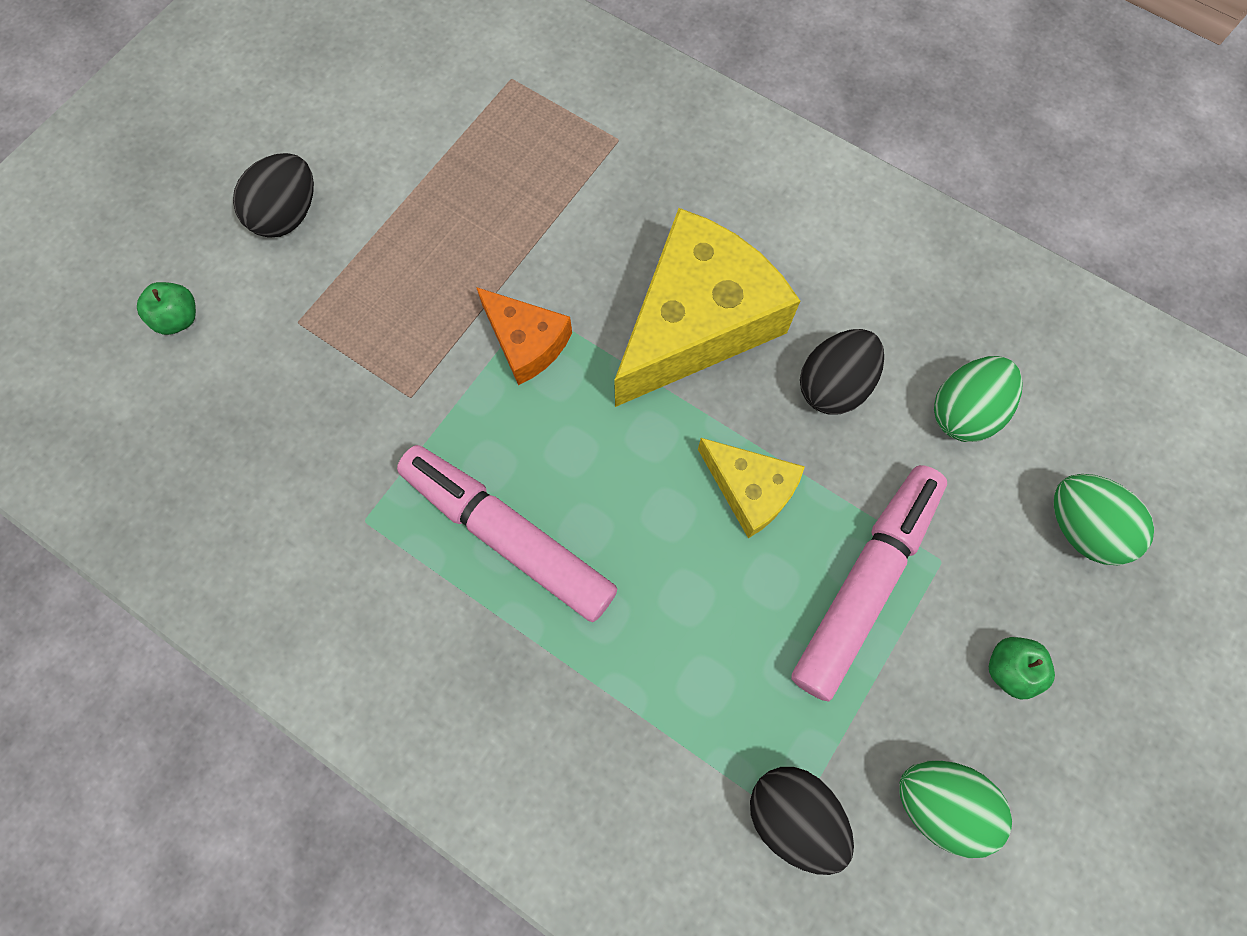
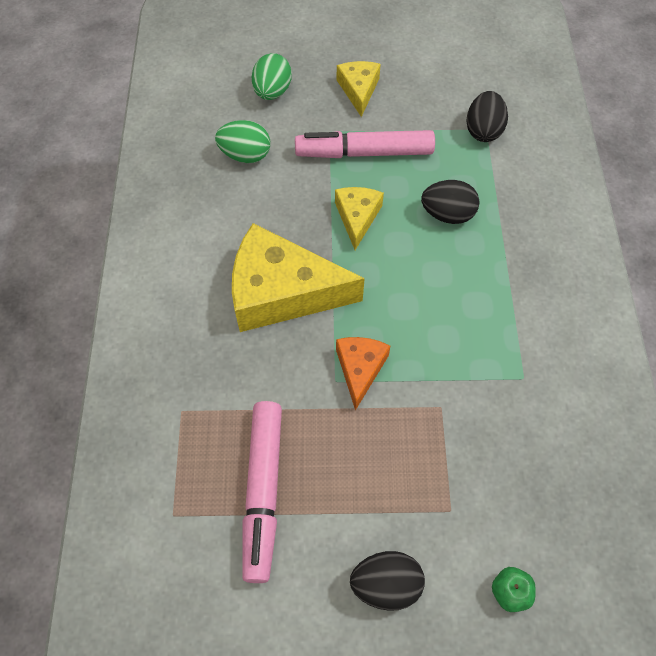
camera: 125 degrees left, 10 degrees down
(508, 535) = (470, 305): pink marker -> pink marker (263, 492)
(833, 385) = (272, 212): black egg -> black egg (447, 214)
(938, 802) = (433, 89): green egg -> none
(1009, 669) = (358, 90): green apple -> yellow cheese

